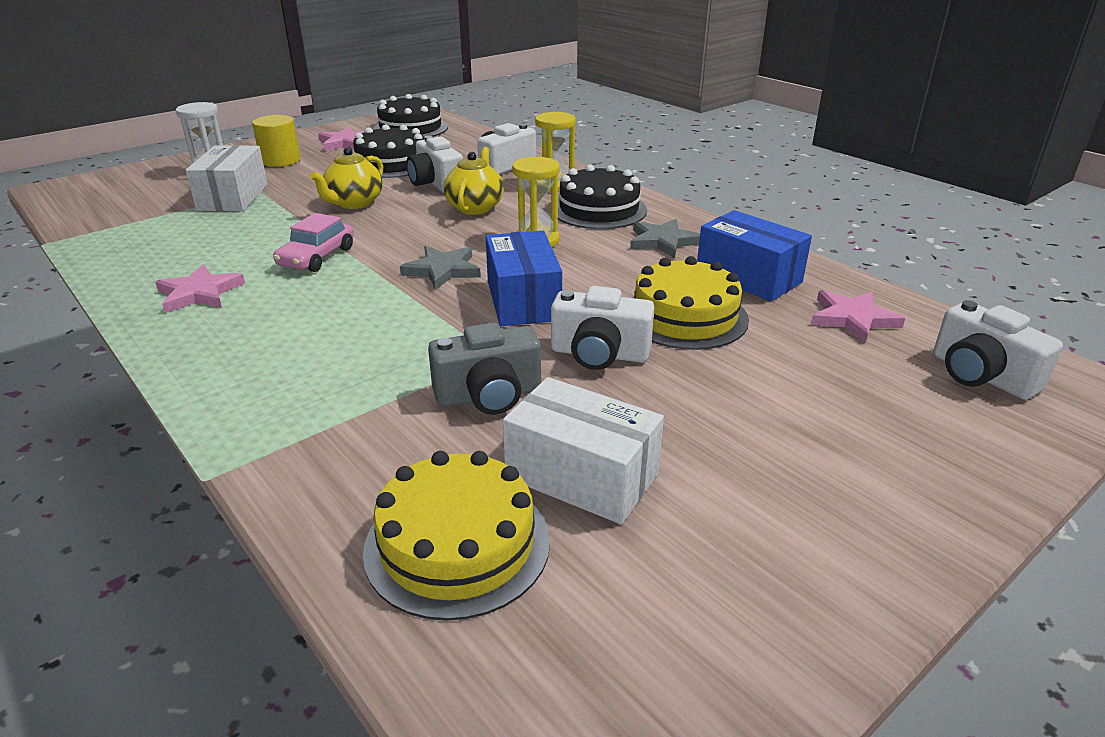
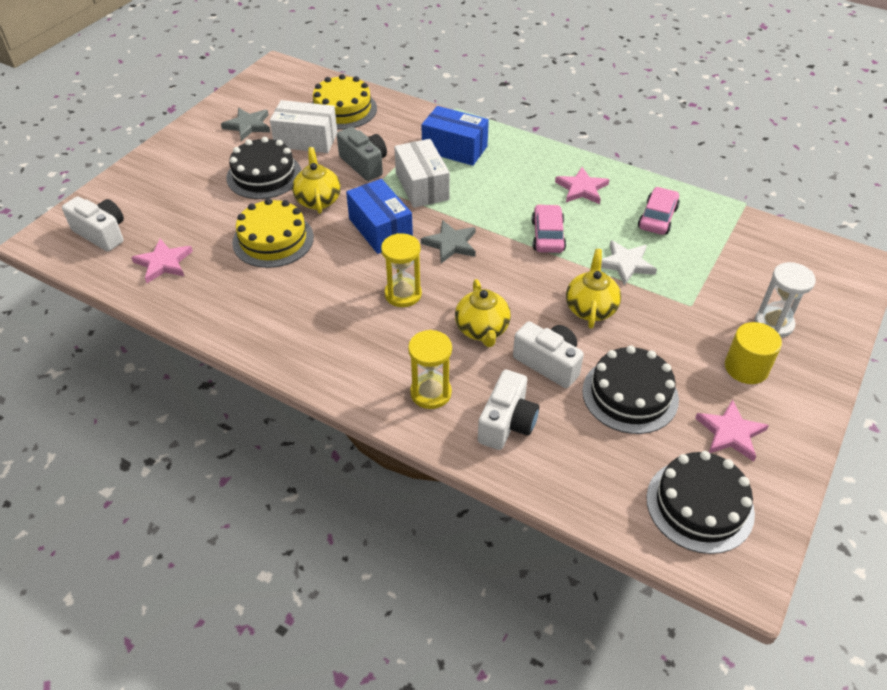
camera: 160 degrees right, 15 degrees up
(165, 249) = (657, 218): none -> pink car
(233, 197) = (700, 290): white box -> white box (422, 186)
(269, 223) = (626, 264): none -> white star
(489, 396) = (364, 164): grey camera -> grey camera turned 90 degrees clockwise
(598, 209) = (370, 356): black cake -> black cake (264, 175)
(599, 354) = (318, 200): white camera -> yellow teapot
(663, 241) = (301, 319): grey star -> grey star (248, 125)
(748, 277) = (231, 289): blue box -> blue box (454, 149)

